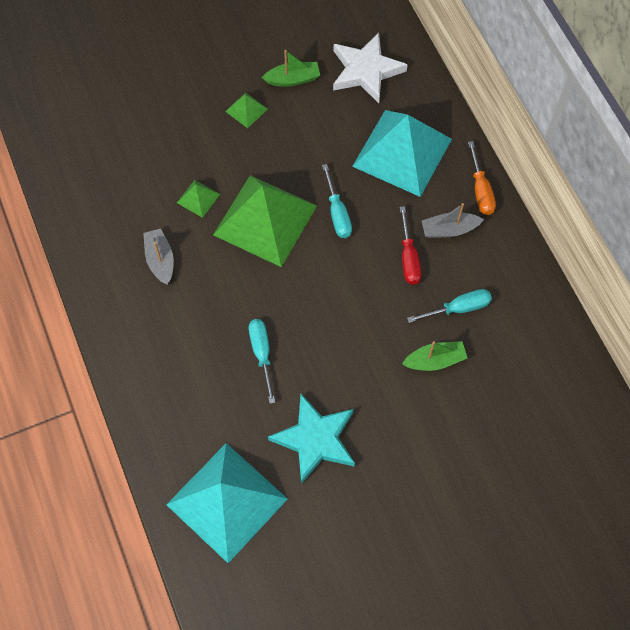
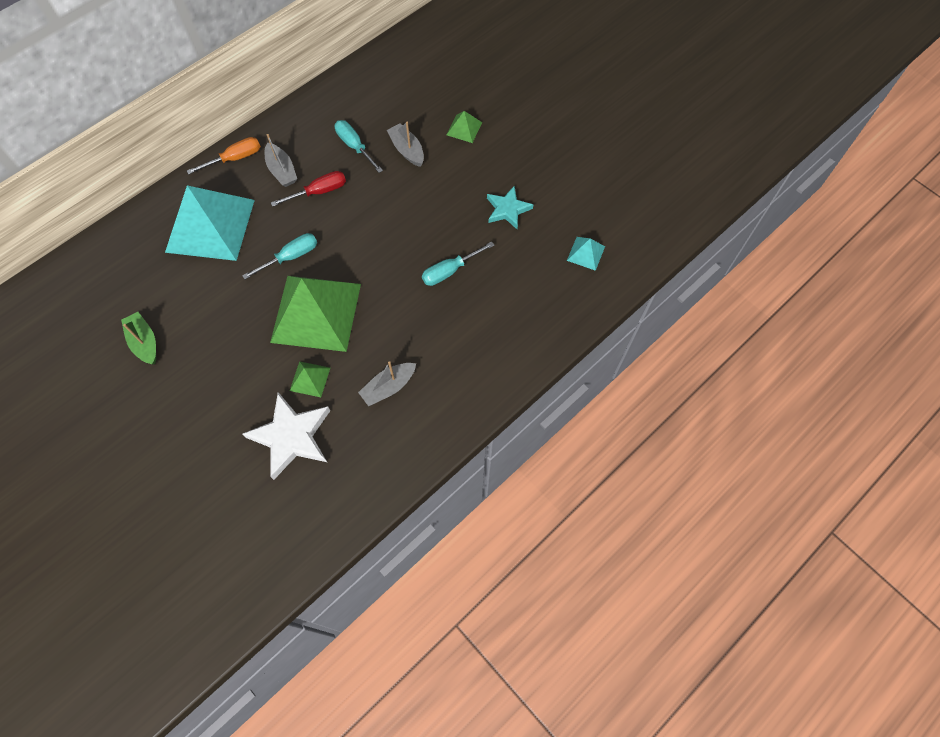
camera: 110 degrees left, 0 degrees up
(227, 501) = (586, 253): turquoise pyramid -> turquoise pyramid, size x0.41
(246, 110) = (193, 372): green pyramid -> green pyramid (464, 128)
(315, 439) = (507, 209): turquoise star -> turquoise star, size x0.63
(366, 71) = (120, 281): white star -> white star (291, 436)
(435, 360) = (407, 150): green boat -> grey boat

